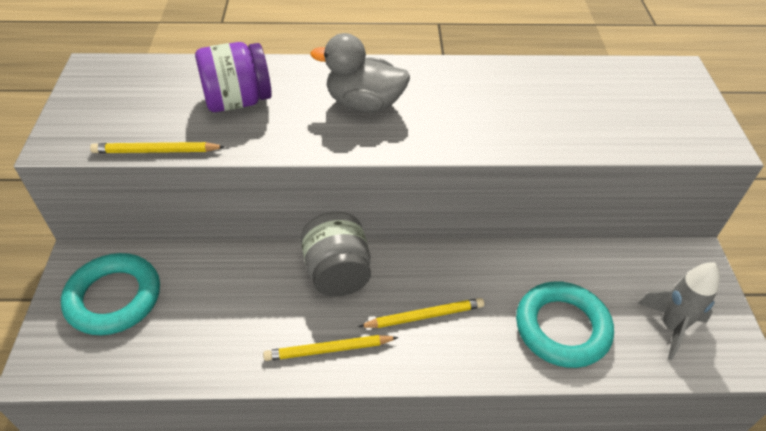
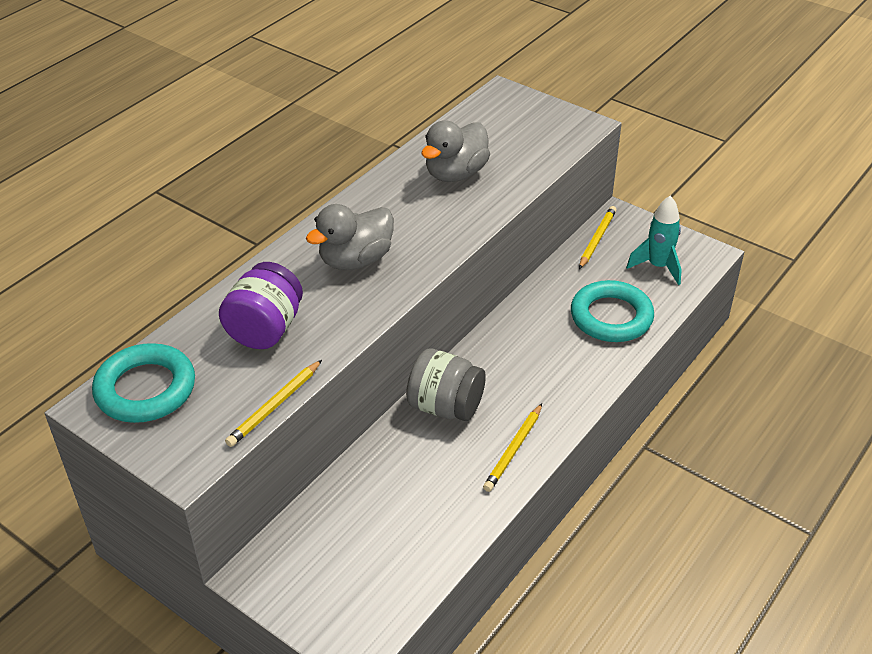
camera: 50 degrees left, 5 degrees down
(114, 298) = (327, 565): turquoise ring -> turquoise ring (145, 389)
(424, 316) = (534, 380): yellow pencil -> yellow pencil (597, 239)
(537, 100) = (456, 174): none -> grey duck
(671, 327) = (658, 266): grey rocket -> turquoise rocket

